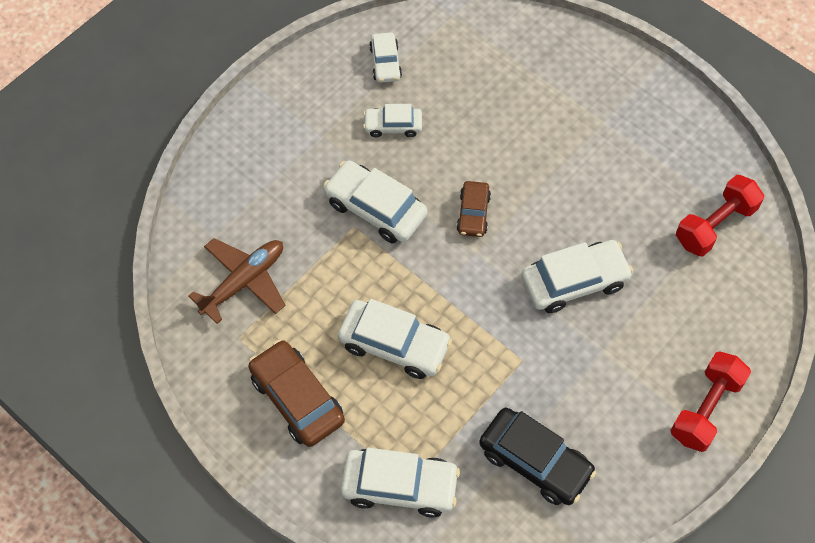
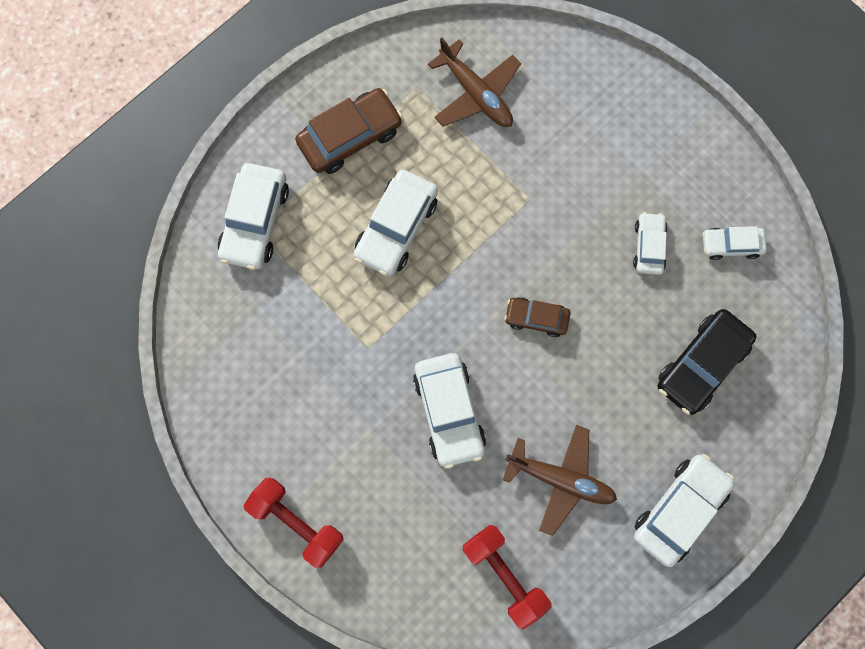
camera: 95 degrees right, 15 degrees up
(375, 208) = (549, 221): white car -> white car (679, 510)
(535, 461) = (263, 346): black car -> black car (701, 364)
(621, 185) = (561, 479): none -> brown plane

